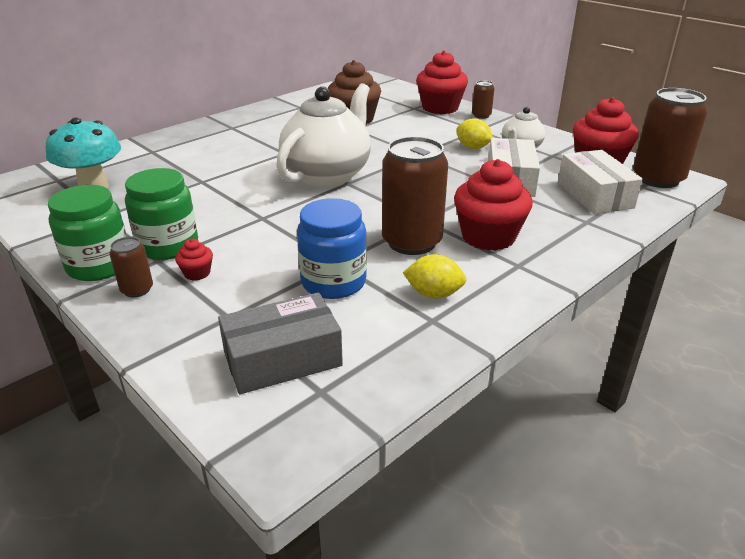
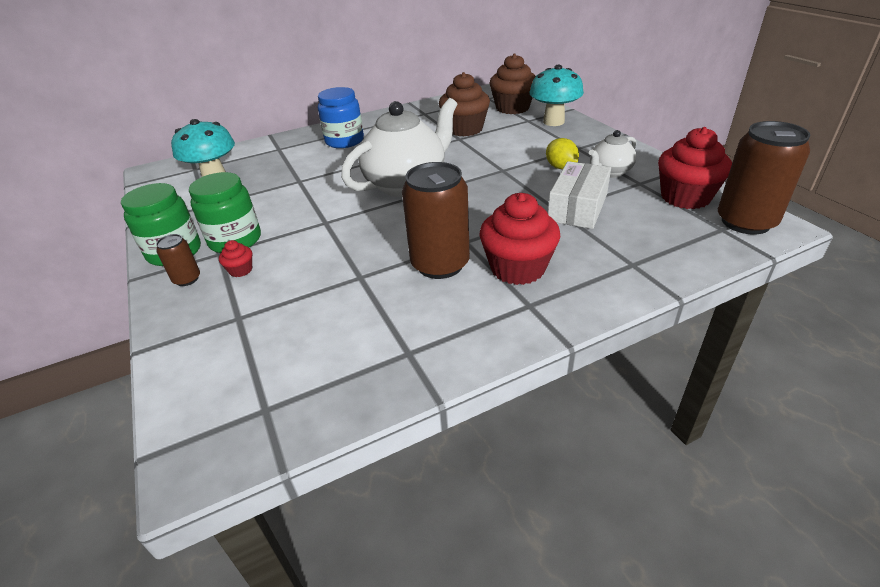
camera: 20 degrees right, 5 degrees up
(282, 359) = (254, 369): grey box -> none
(333, 282) = (344, 296): blue jar -> blue jar (344, 141)
(391, 97) = (512, 108): none -> brown cupcake
(434, 294) = (426, 324): yellow lemon -> none
(440, 108) = (553, 122): red cupcake -> turquoise mushroom
(481, 115) = (590, 133): brown can -> none
(594, 195) = (660, 234): white box -> none

